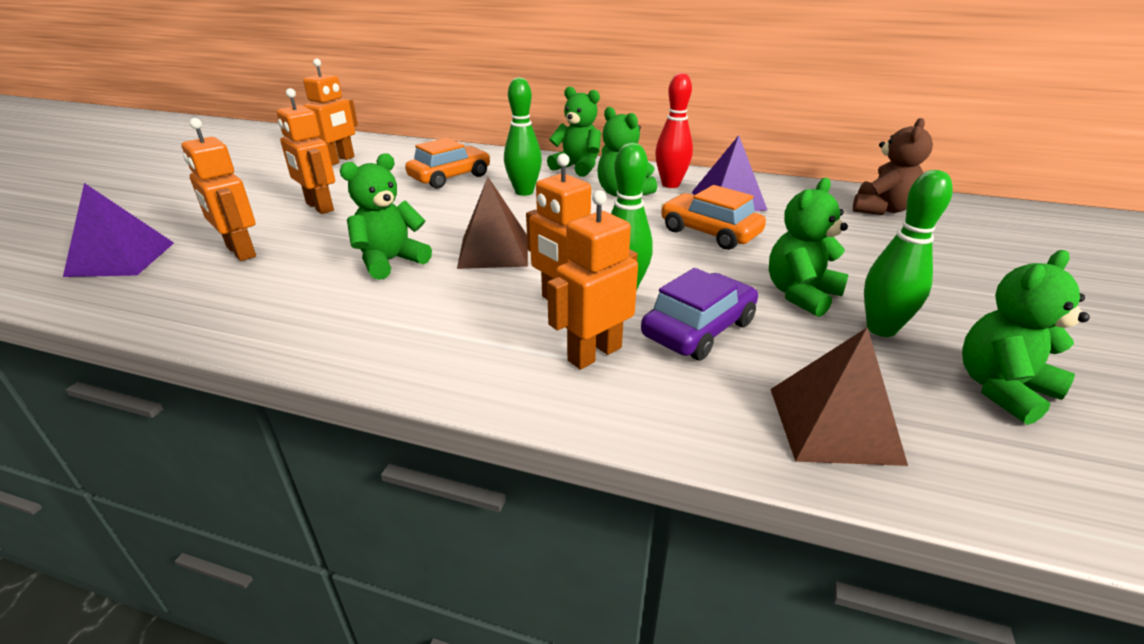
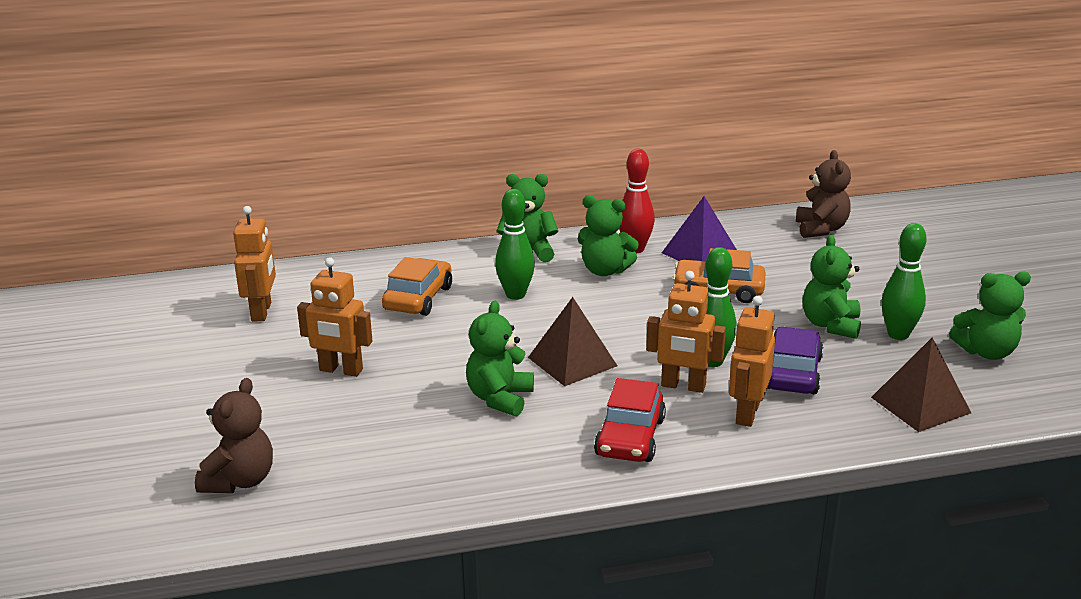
camera: 30 degrees left, 5 degrees down
(121, 259) = (240, 481): purple pyramid -> brown teddy bear
(240, 252) = (347, 436): orange robot -> none
(444, 334) = (630, 437): none -> red car
(1001, 389) = (986, 352): green teddy bear -> green teddy bear turned 120 degrees counterclockwise

